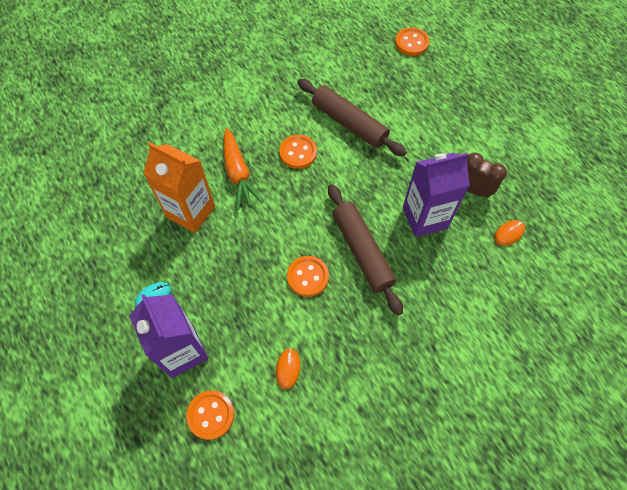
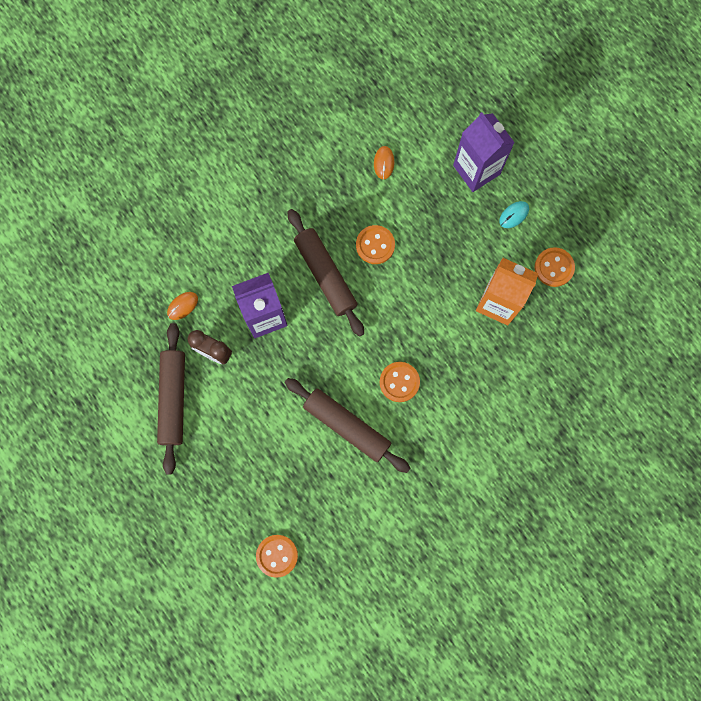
camera: 175 degrees right, 15 degrees up
(211, 415) = (442, 122): orange button -> orange button (554, 267)
(238, 173) = (458, 350): orange carrot -> none
(509, 154) = (173, 399): none -> brown rolling pin

